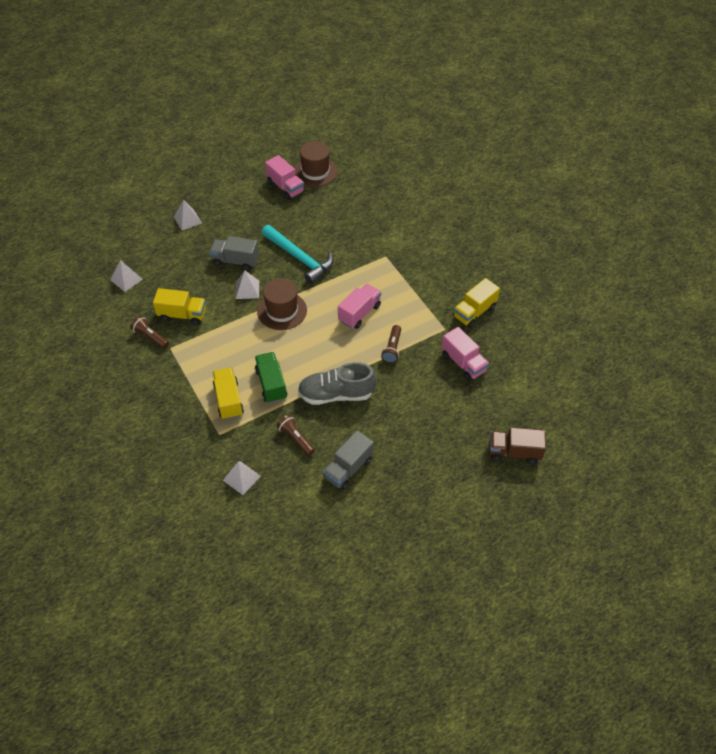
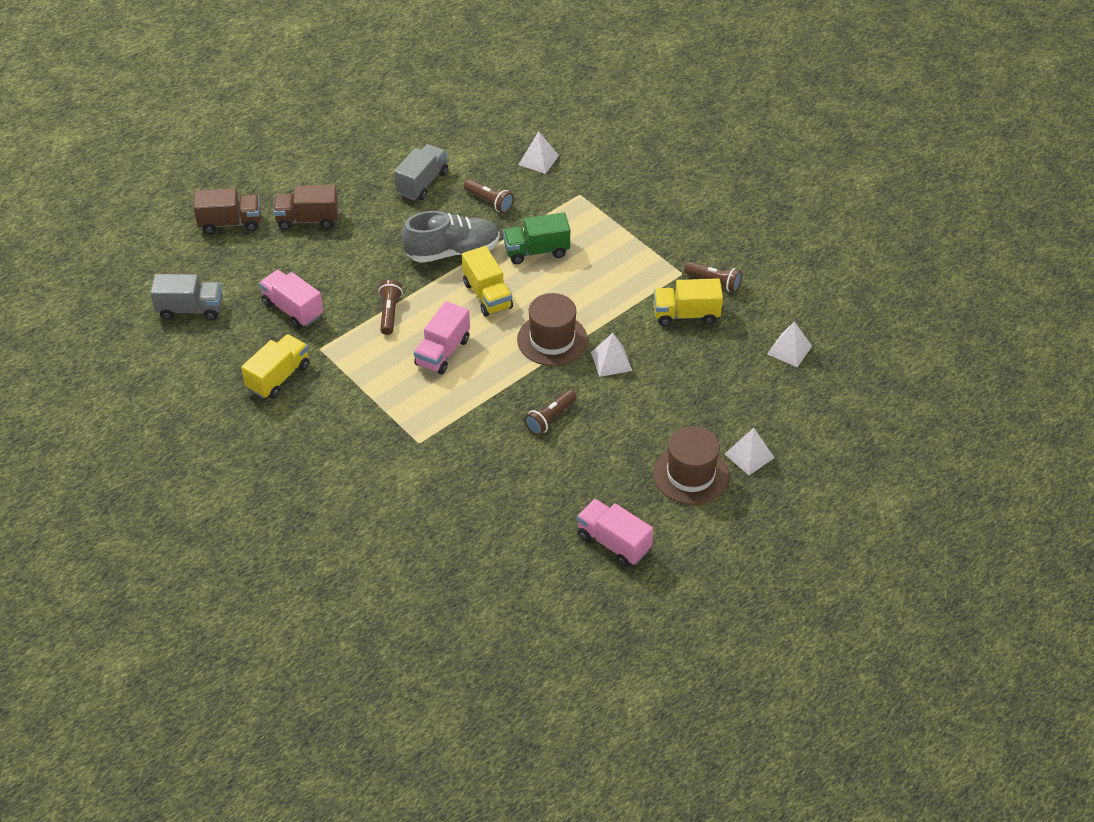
camera: 170 degrees right, 5 degrees down
(228, 400) = (582, 228): yellow truck -> yellow truck (487, 295)
(235, 261) = (645, 400): grey truck -> grey truck (191, 309)
(271, 384) = (536, 251): green truck -> green truck turned 105 degrees clockwise
(299, 258) = (550, 419): turquoise hammer -> brown flashlight
(315, 172) = (570, 583): brown hat -> brown hat (690, 474)
(449, 445) = (308, 220): none -> brown truck

